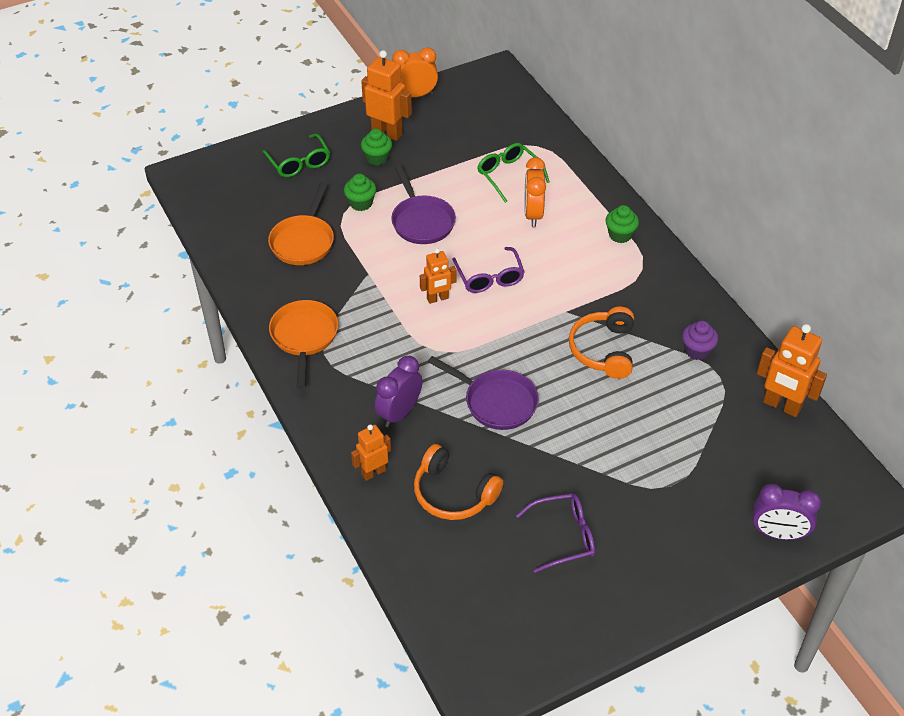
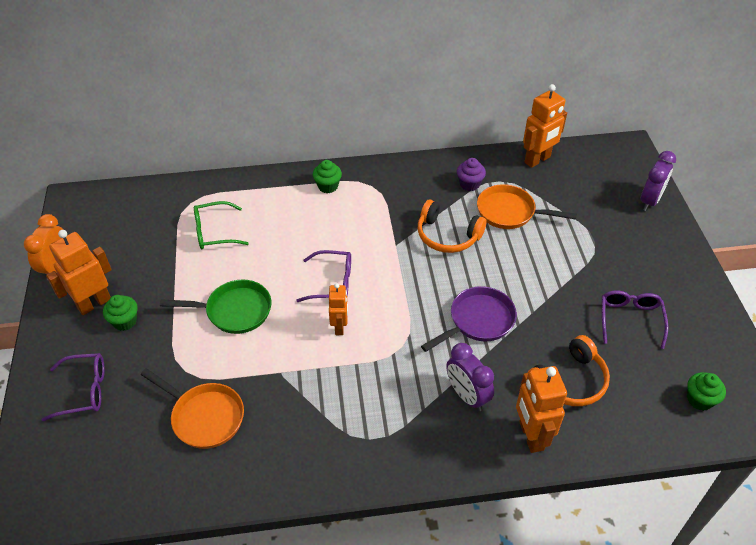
camera: 70 degrees left, 0 degrees up
(299, 163) = (84, 391): green glasses -> purple glasses
(304, 337) = (339, 450): orange pan -> orange pan (509, 212)
(361, 203) = (180, 352): green cupcake -> green cupcake (699, 399)
(373, 472) = (530, 436): orange robot -> orange robot, size x1.61
(421, 221) = (234, 311): purple pan -> green pan
(533, 214) = (272, 231): orange clock -> none

